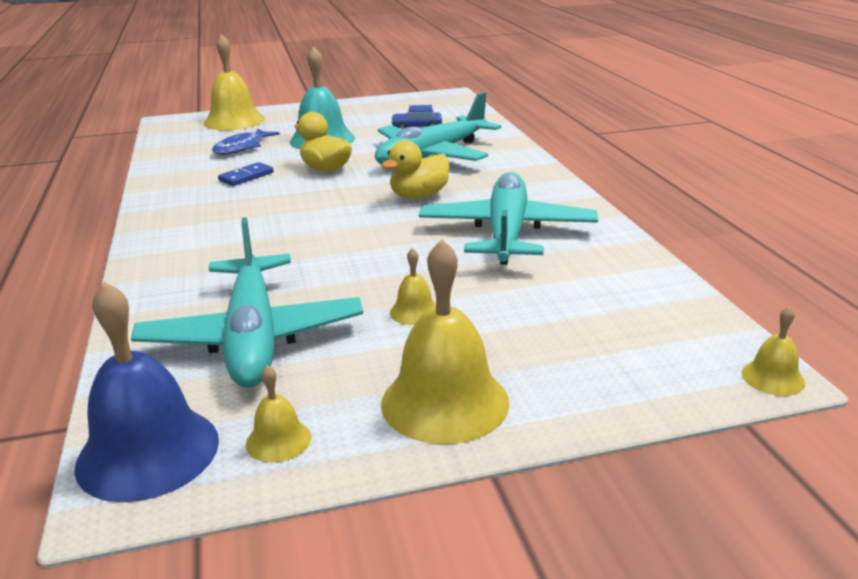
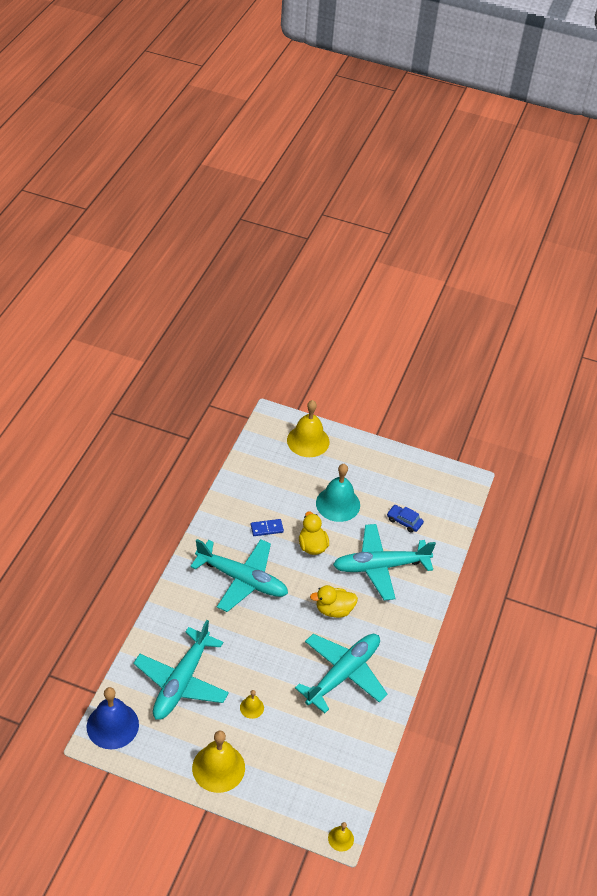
camera: 30 degrees right, 20 degrees up
(242, 148) = (287, 487): blue fish -> none
(254, 218) = (242, 579): none -> turquoise plane
(278, 440) = (153, 748): yellow bell -> none

